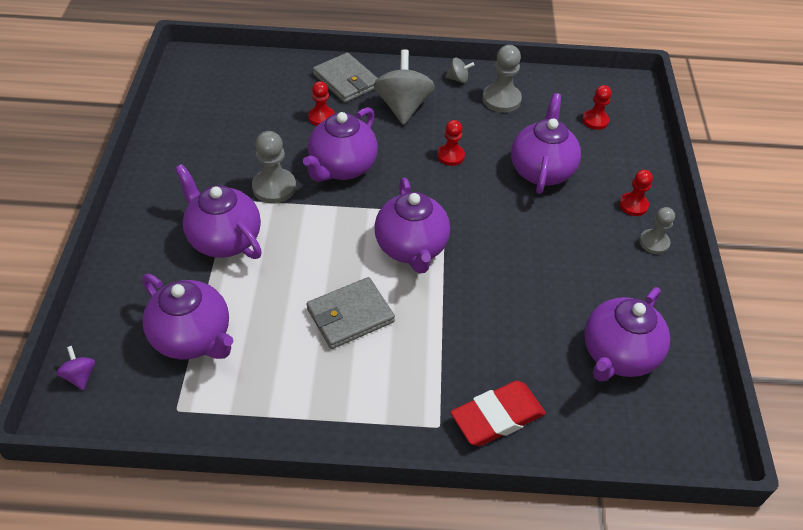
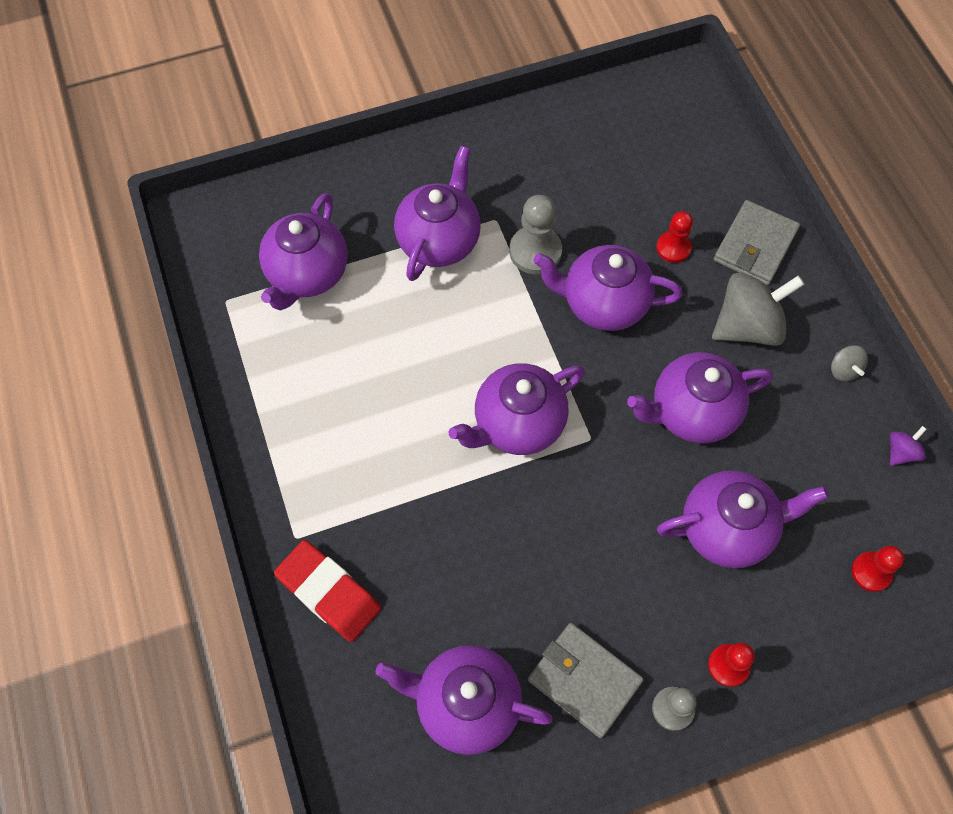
camera: 70 degrees right, 15 degrees up
(80, 376) = (230, 209): purple spinning top -> purple spinning top (901, 452)
(350, 315) = (395, 400): grey wallet -> grey wallet (584, 680)
(450, 156) = (691, 412): red pawn -> purple teapot
(501, 99) = (837, 436): grey pawn -> none

